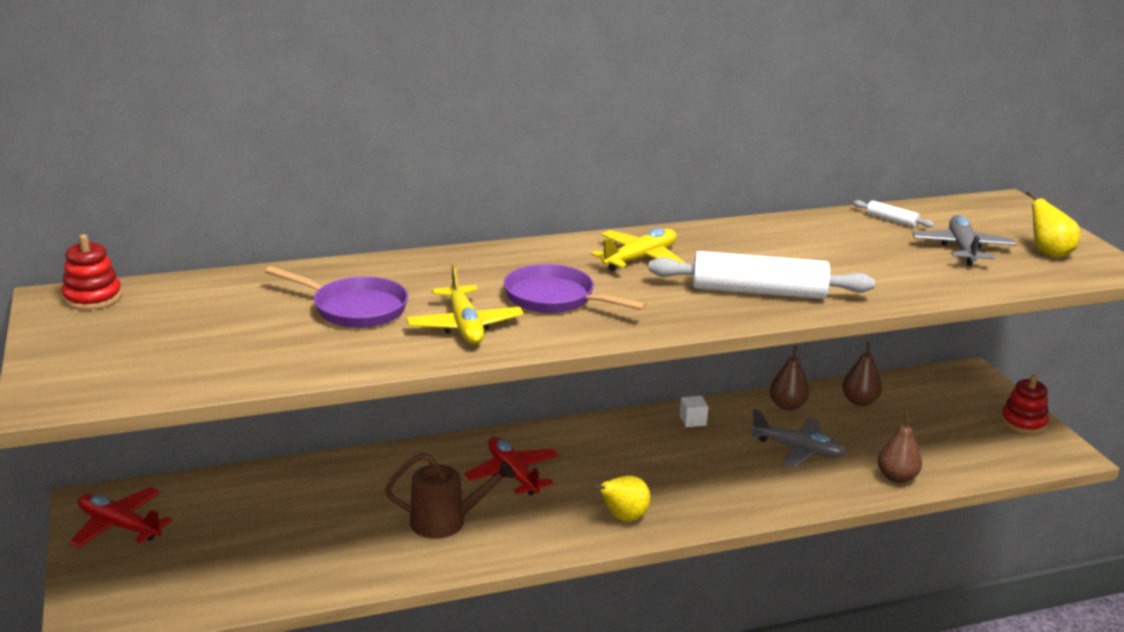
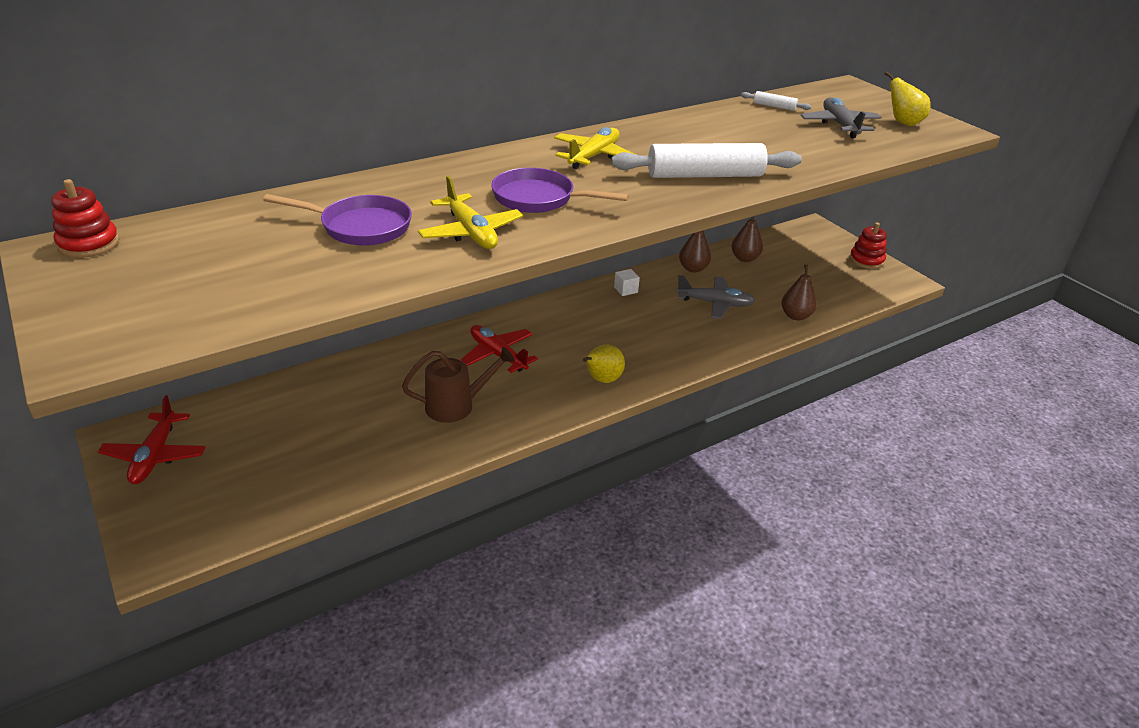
camera: 15 degrees left, 10 degrees up
(119, 526) = (155, 456): red plane -> red plane turned 105 degrees counterclockwise

